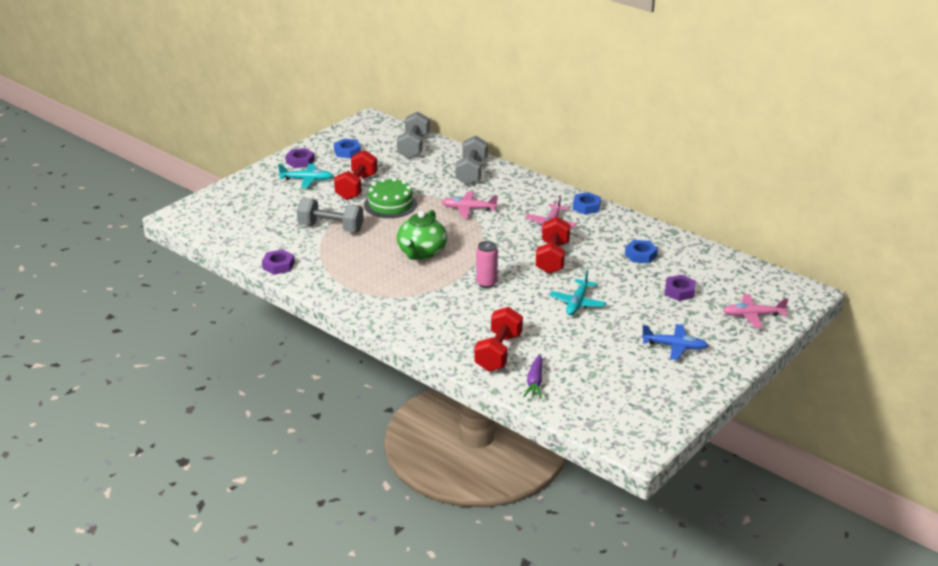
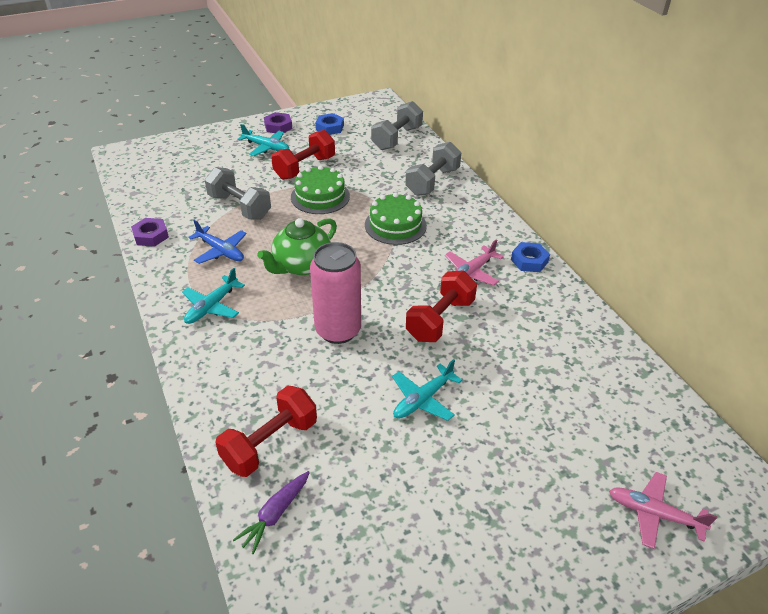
camera: 25 degrees right, 10 degrees up
(379, 295) = (212, 306): none -> turquoise plane
(469, 209) = (395, 225): pink plane -> green cake
(486, 283) = (338, 330): pink can -> pink can, size x1.74
(640, 255) = (552, 352): blue nut -> none
(674, 346) = (504, 528): blue plane -> blue plane (220, 251)
(679, 291) = (569, 429): purple nut -> none

